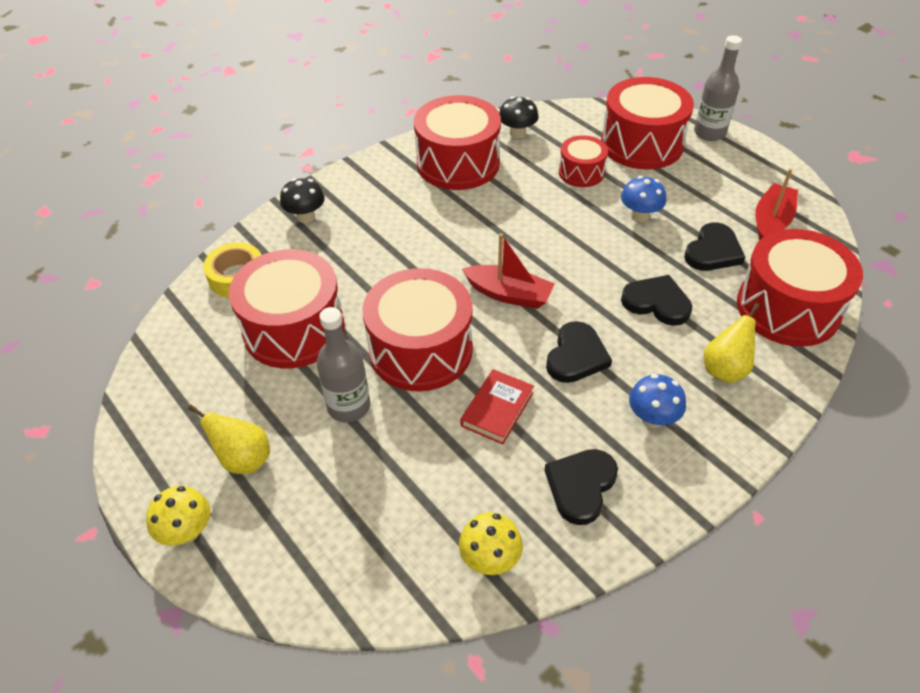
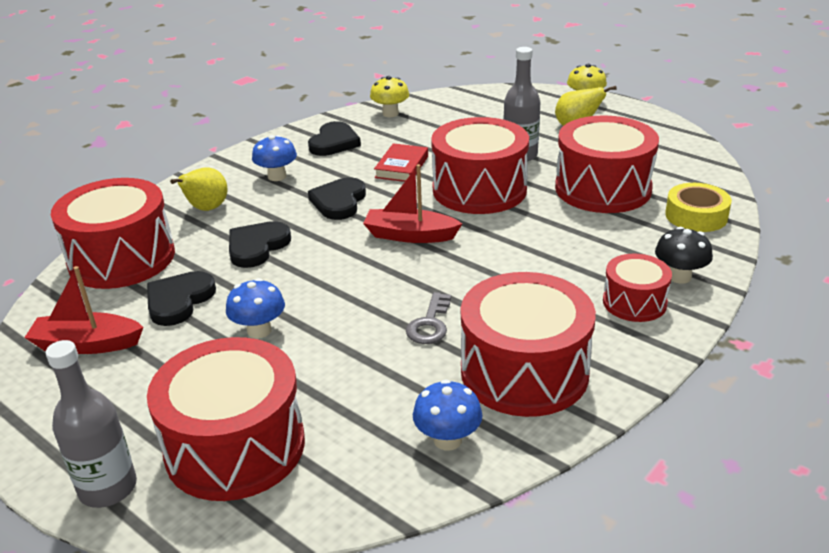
camera: 170 degrees right, 15 degrees down
(511, 204) = (430, 324): none -> grey key
(517, 133) = (447, 440): black mushroom -> blue mushroom
(581, 172) = (336, 381): red drum -> red drum (634, 302)
(657, 303) = (257, 247): black heart -> black heart turned 105 degrees clockwise
(771, 222) = (87, 344): red boat -> red boat turned 75 degrees clockwise

